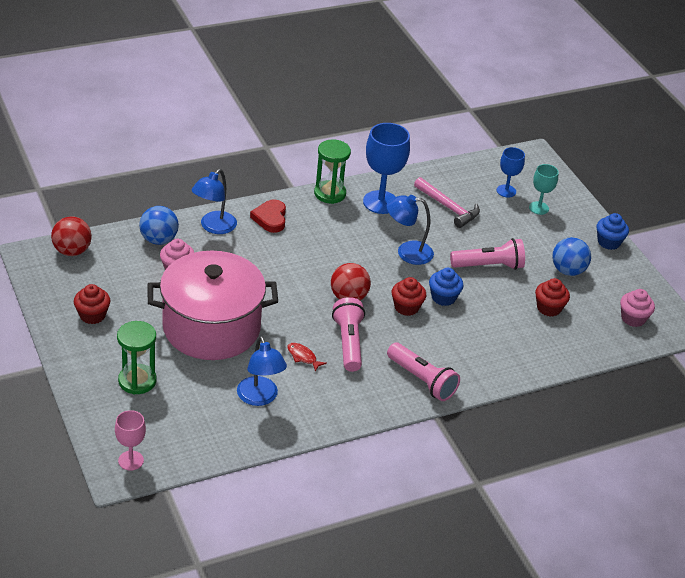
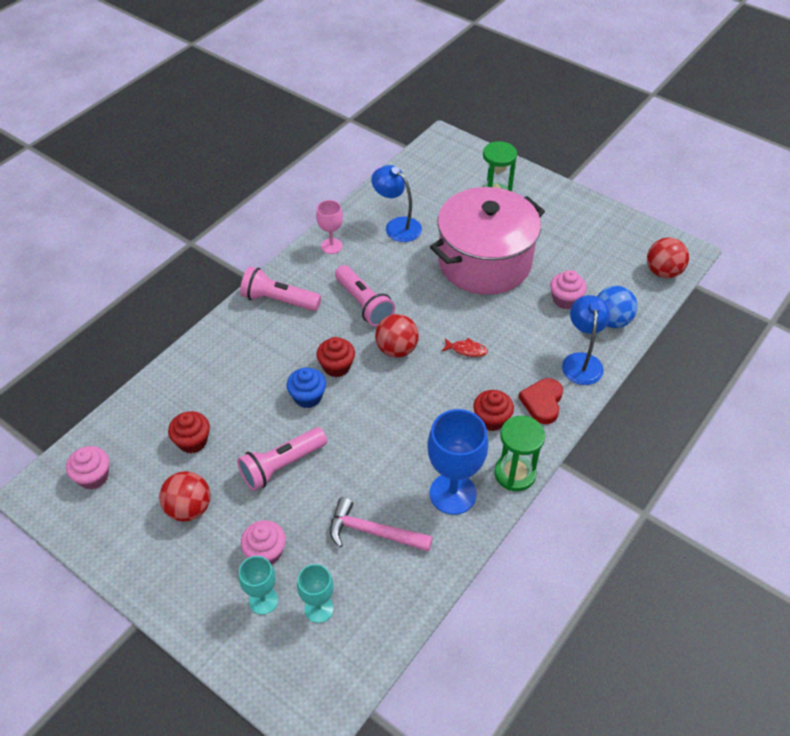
camera: 155 degrees right, 10 degrees up
(92, 315) = (581, 227): red cupcake -> red cupcake (491, 419)
(131, 460) = (444, 149): pink goblet -> pink goblet (331, 246)
(270, 218) = (542, 402): red heart -> red heart turned 135 degrees counterclockwise
(303, 357) = (391, 273): red fish -> red fish (466, 350)
(407, 252) = (378, 435): blue lamp -> none
(506, 191) = (319, 609): blue goblet -> turquoise goblet
(525, 228) = (266, 552): none -> pink cupcake
(568, 271) = (189, 508): blue ball -> red ball
(608, 242) = (152, 588): blue cupcake -> none

